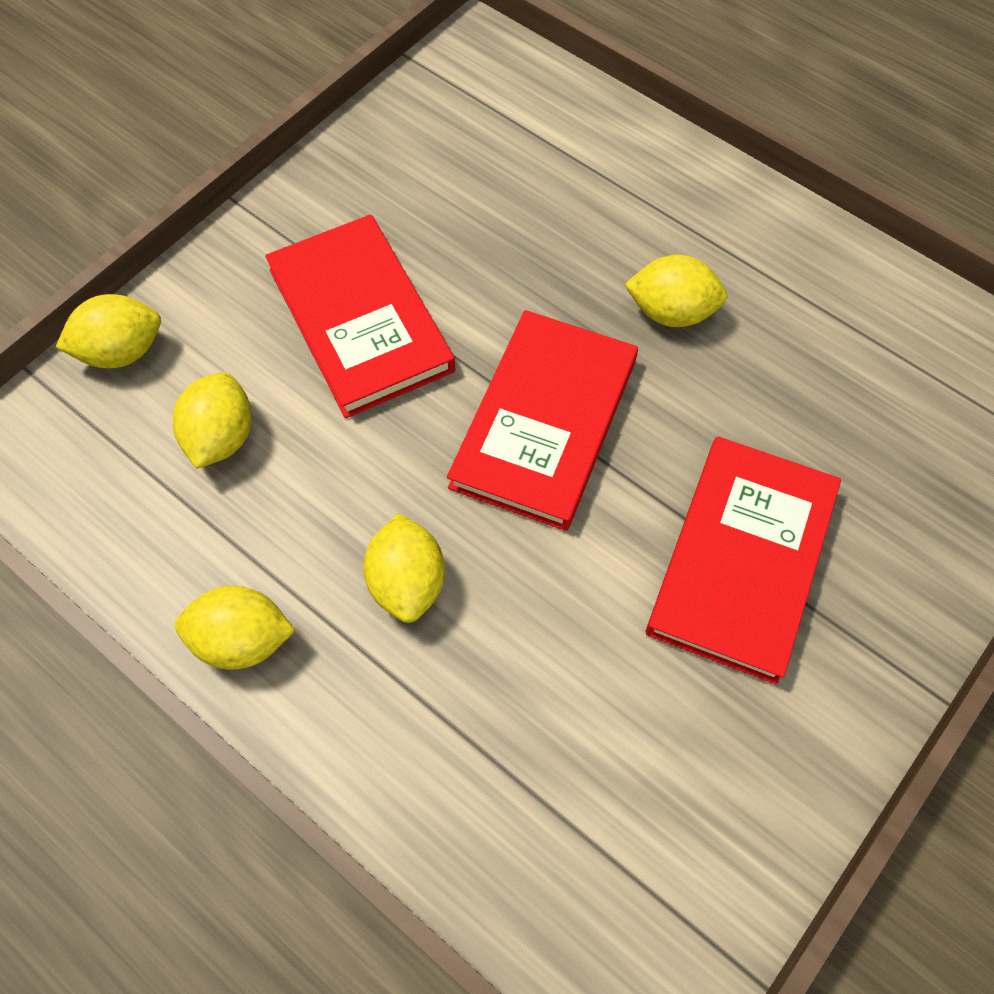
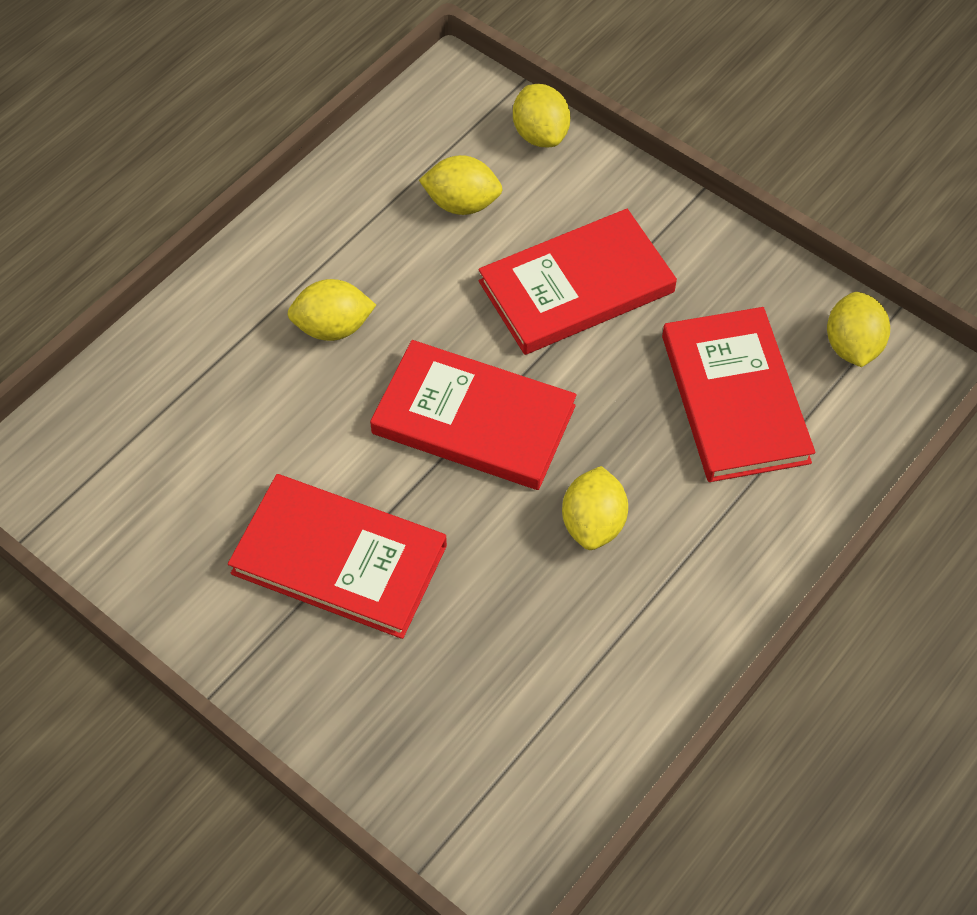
camera: 90 degrees right, 5 degrees down
(242, 640) = (294, 231): yellow lemon -> yellow lemon (852, 346)
(513, 187) = (734, 398): none -> red book

